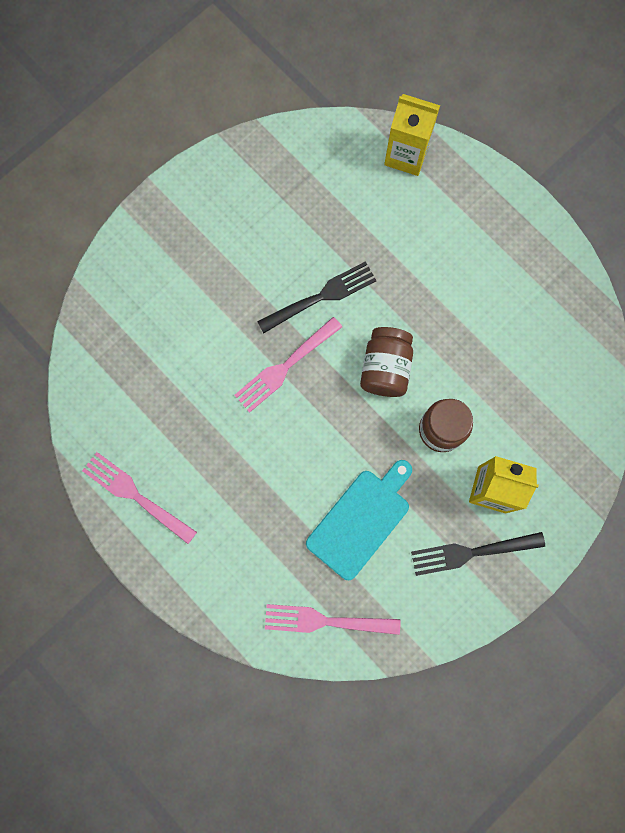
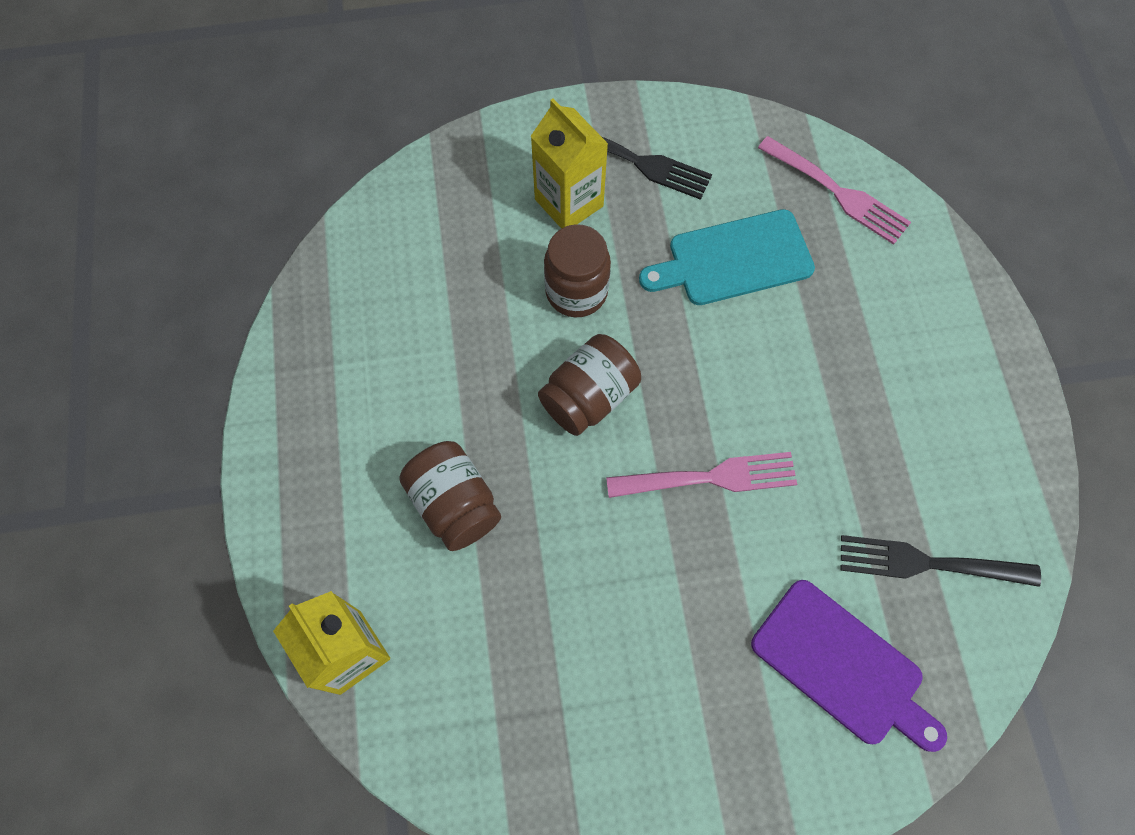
camera: 145 degrees left, 10 degrees down
(135, 495) = (989, 446): pink fork -> none
(153, 312) = (842, 665): none -> purple cutting board
(321, 296) = (604, 534): black fork -> black fork (928, 563)
(413, 259) = (454, 504): none -> brown jar

